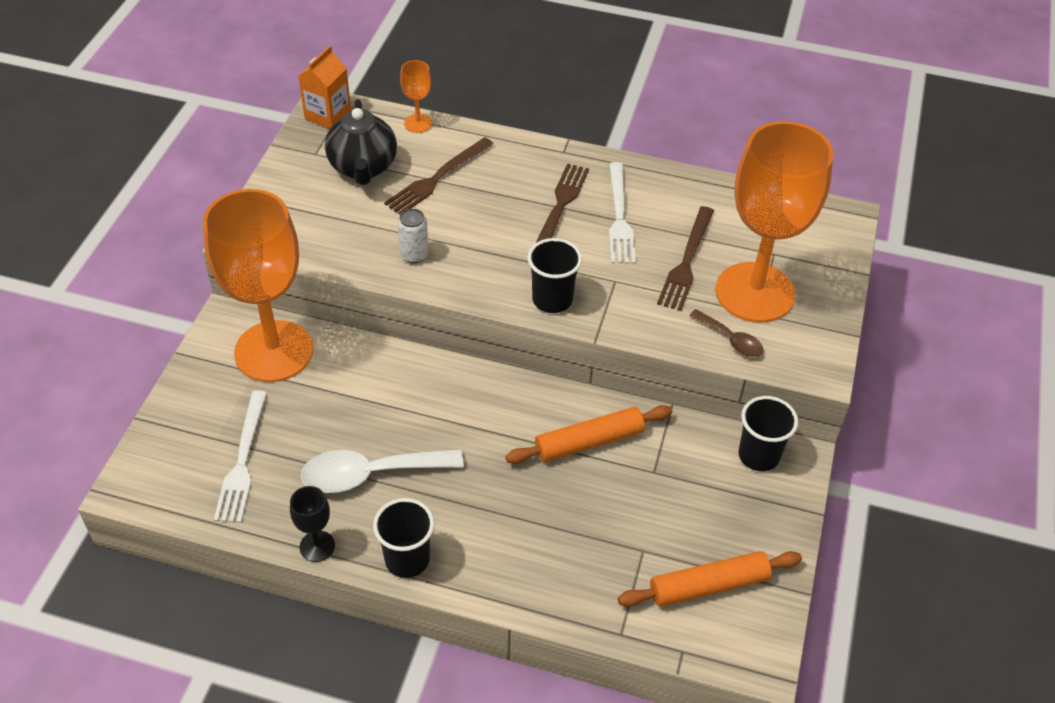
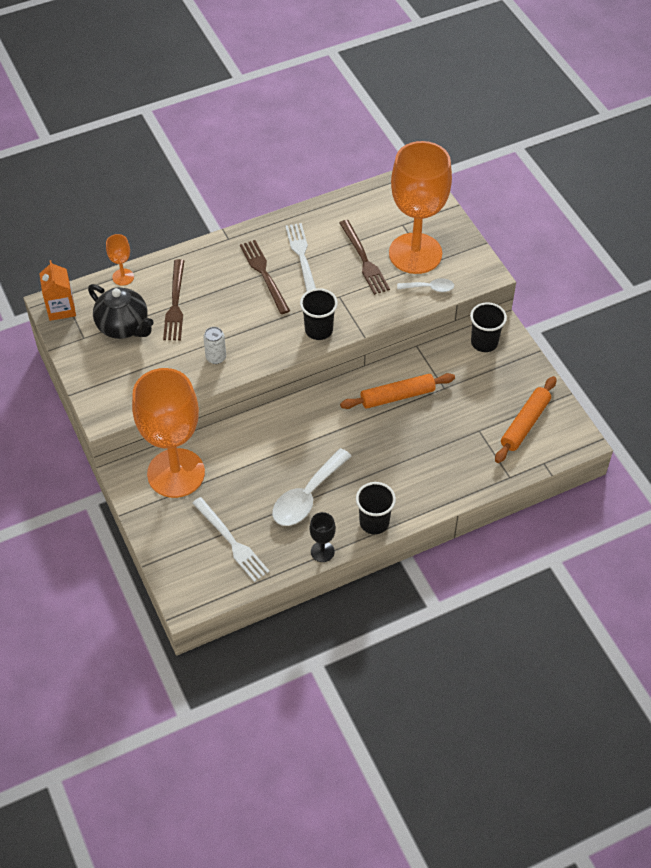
camera: 40 degrees left, 5 degrees up
(589, 442) = (397, 396): orange rolling pin -> orange rolling pin turned 45 degrees clockwise
(619, 217) = (302, 258): white fork -> white fork turned 150 degrees counterclockwise
(731, 339) = (429, 288): brown spoon -> white spoon

